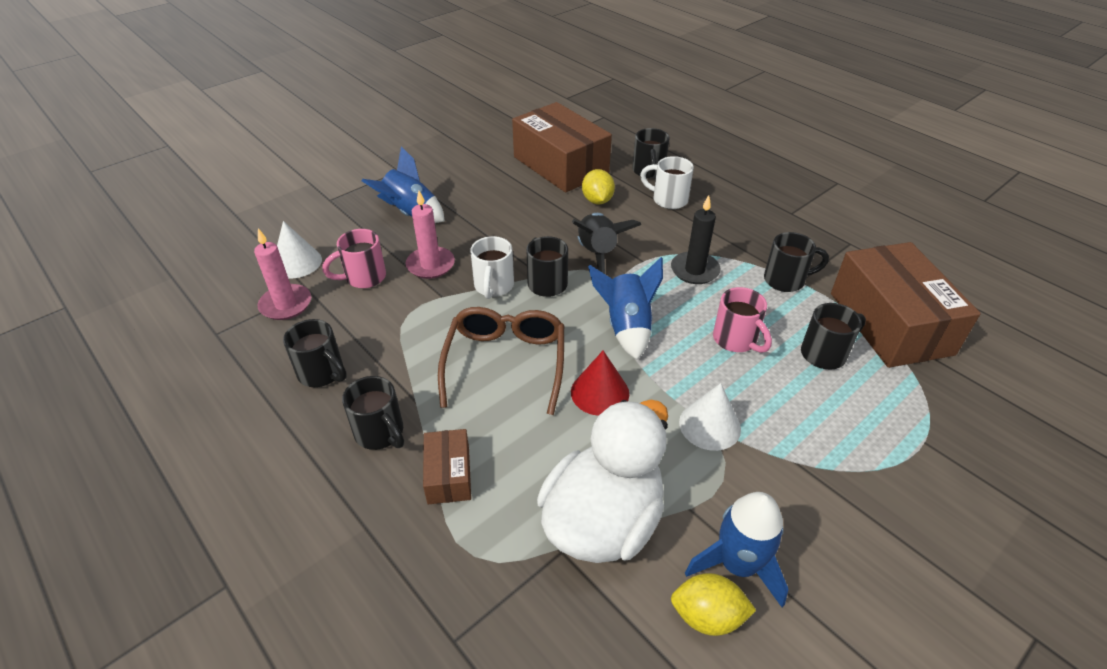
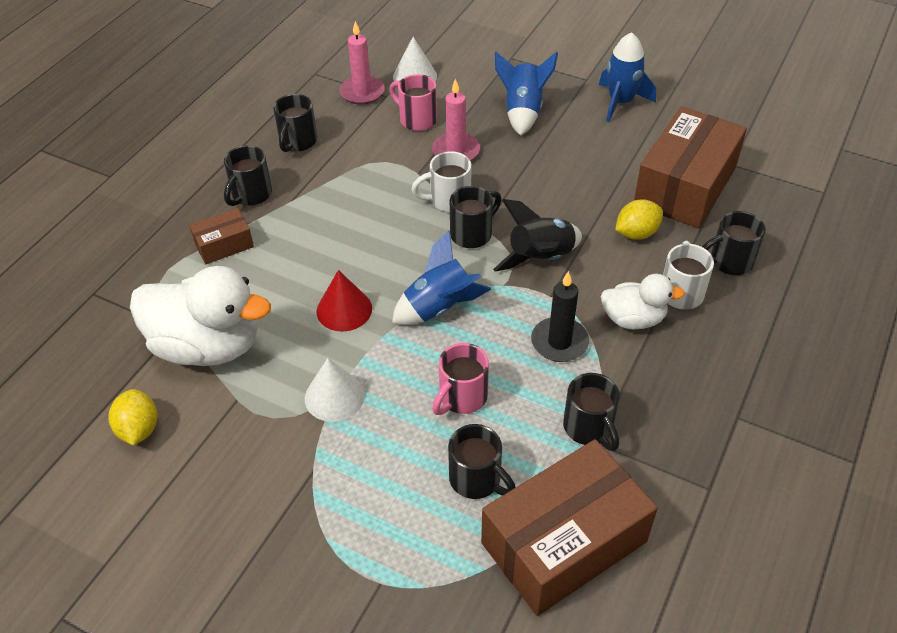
camera: 70 degrees right, 5 degrees up
(505, 363) = (354, 239): brown glasses -> none
(685, 228) = (633, 319): none -> white duck
(737, 565) = (189, 441): blue rocket -> blue rocket (620, 102)

